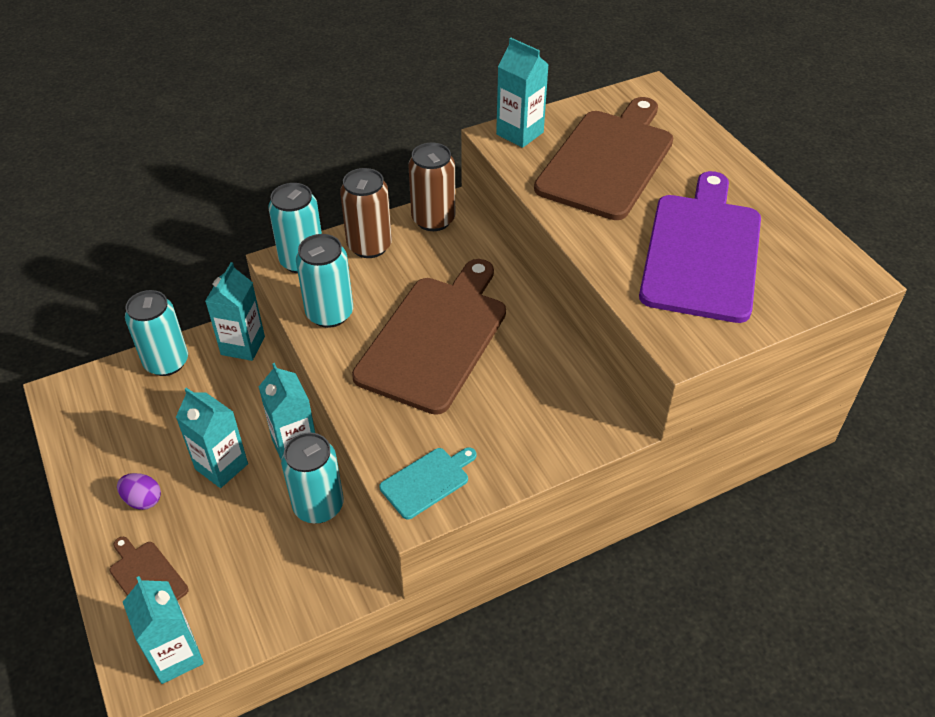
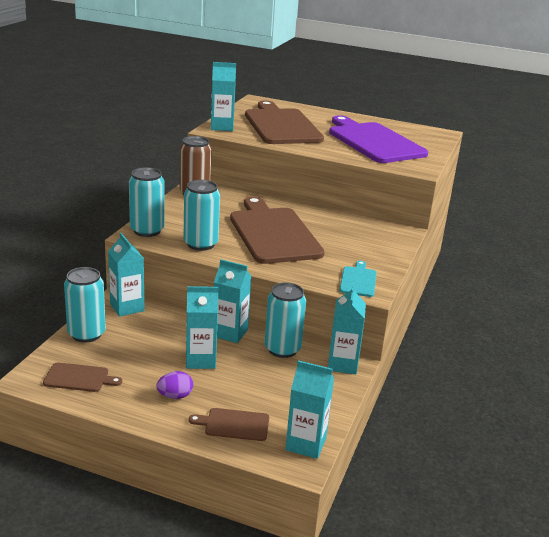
camera: 45 degrees left, 20 degrees down
(96, 418) = (79, 378): none -> brown cutting board
(353, 573) = (342, 364): none -> turquoise carton
(369, 246) = (176, 213): brown can -> none

